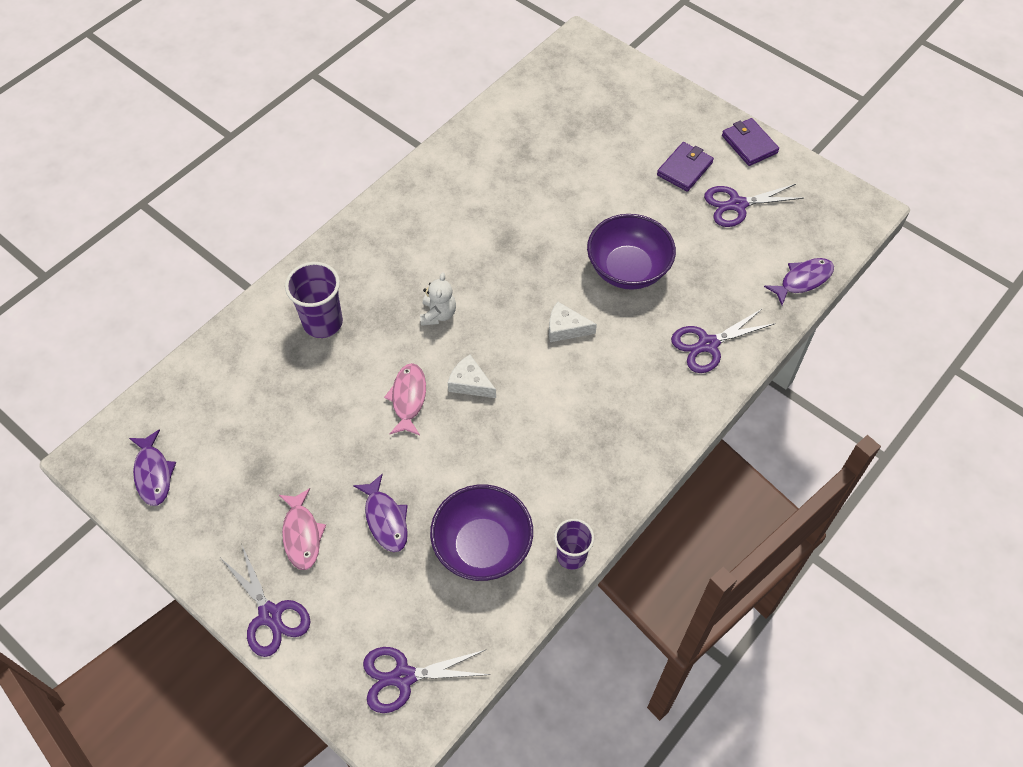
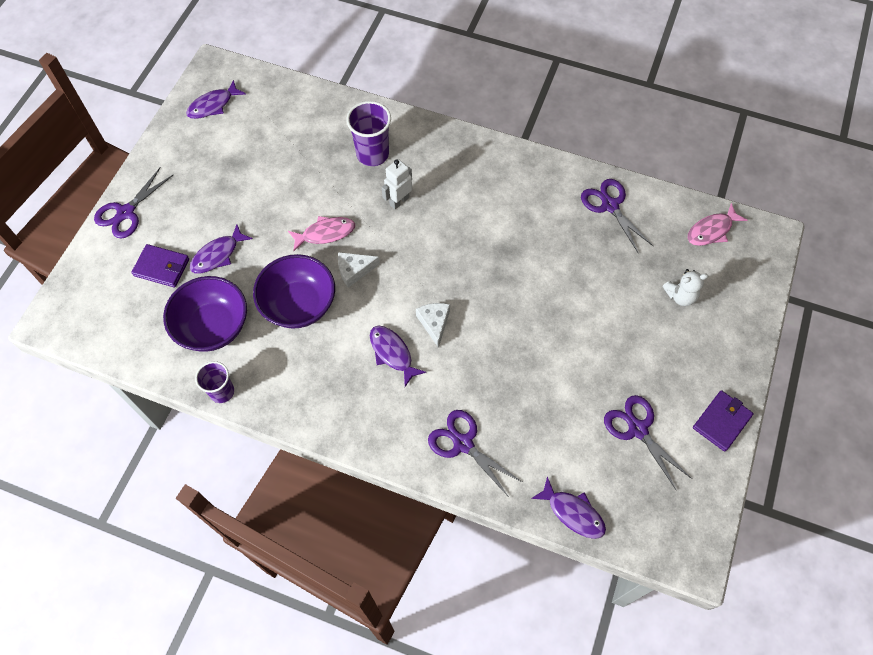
camera: 70 degrees right, 5 degrees up
(302, 534) = (191, 208): pink fish -> pink fish (711, 230)
(399, 316) = (399, 201): none -> white robot
(403, 677) = (98, 309): purple scissors -> purple scissors (610, 205)
(438, 314) = (411, 227): white teddy bear -> white teddy bear (680, 296)
(470, 383) = (354, 270): white cheese -> white cheese turned 120 degrees counterclockwise
(586, 376) = (392, 353): none -> purple fish
(628, 269) = (517, 354): purple bowl -> purple bowl (299, 304)
(684, 169) = (658, 370): purple wallet -> purple wallet (161, 267)

